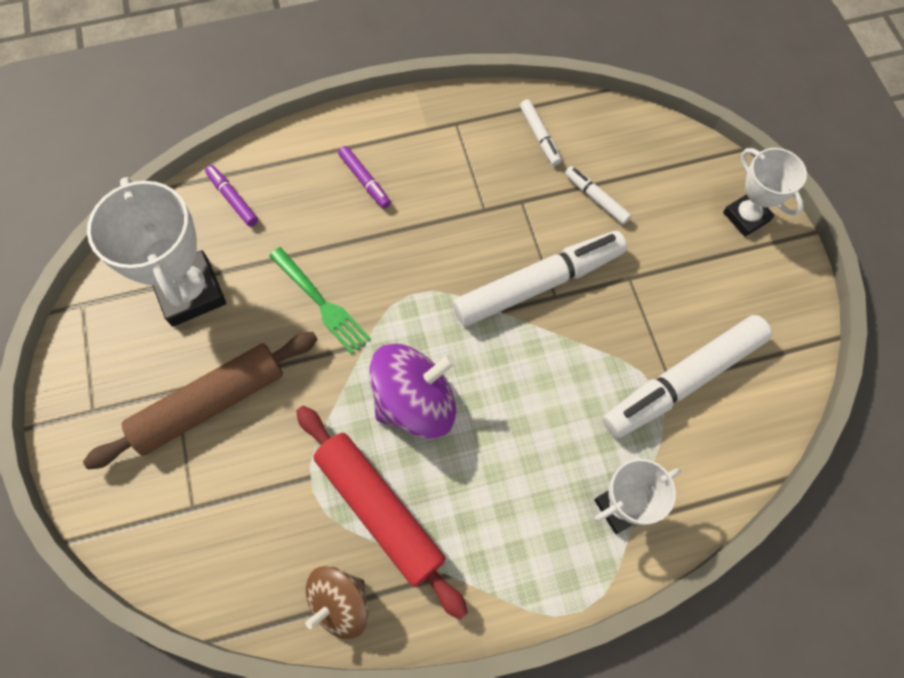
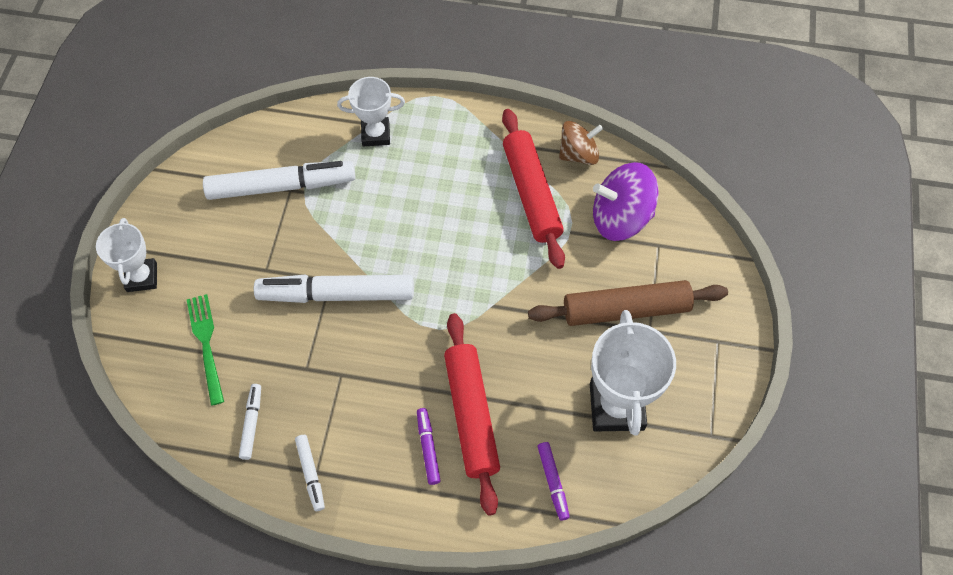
camera: 155 degrees left, 5 degrees down
(321, 303) = (512, 351): green fork -> green fork (206, 344)
(336, 225) = (471, 415): none -> red rolling pin
(415, 402) = (475, 249): purple spinning top -> purple spinning top (620, 218)
(596, 198) = (245, 344): white marker -> white marker (310, 474)

